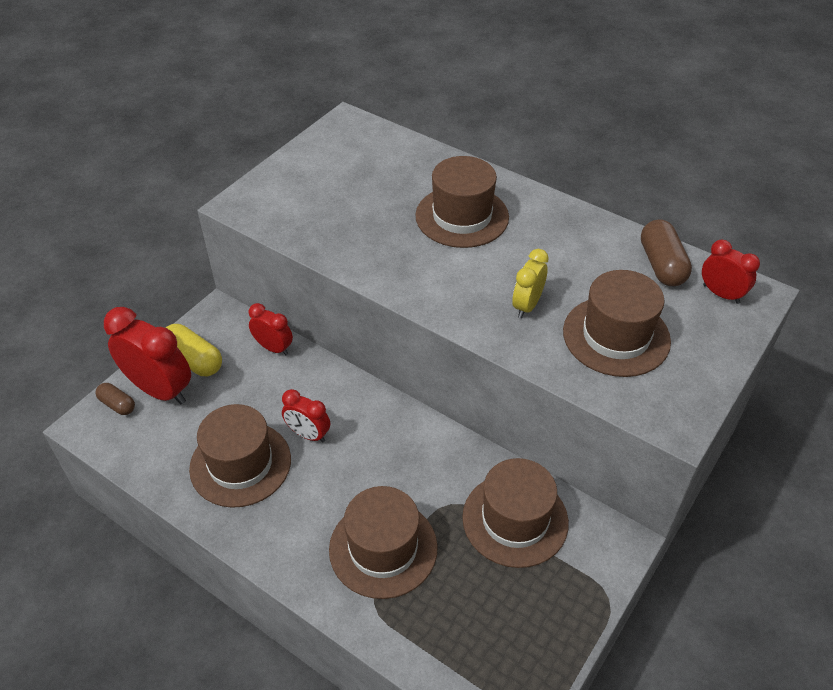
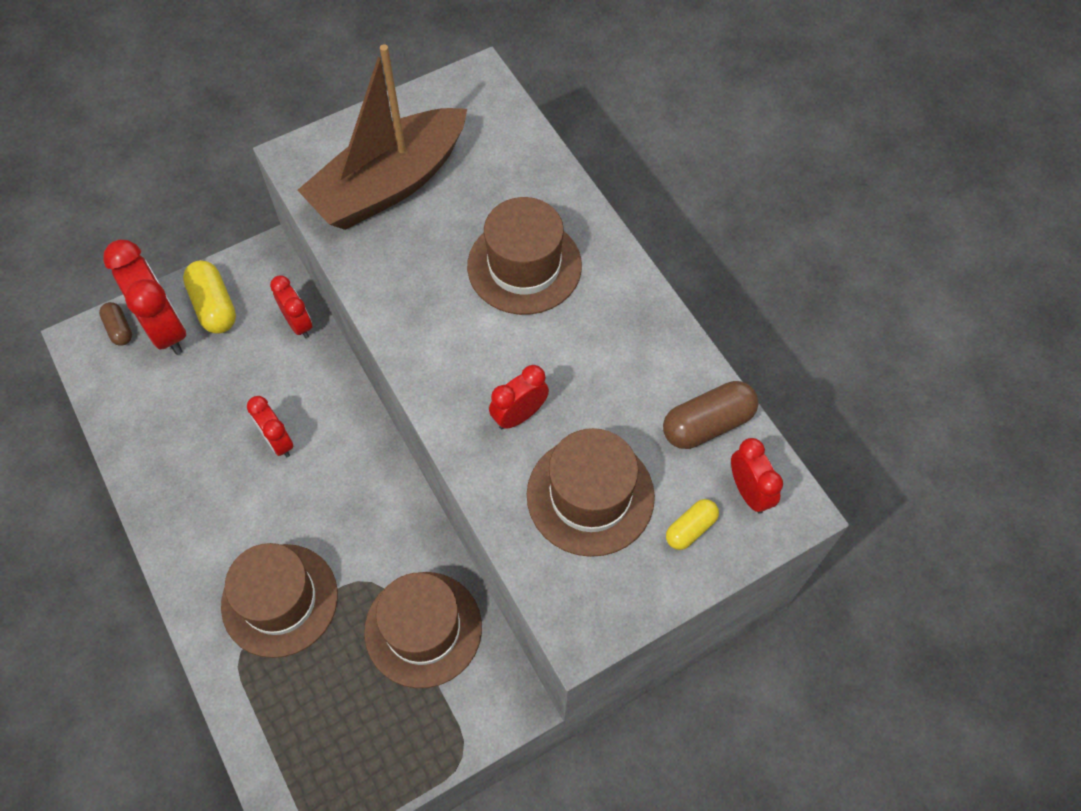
camera: 25 degrees right, 15 degrees up
(240, 464) = (198, 446): brown hat -> none
(324, 199) = (389, 184): none -> brown boat
(527, 305) = (519, 415): yellow clock -> red clock
(661, 265) = (707, 424): brown capsule -> brown capsule turned 45 degrees clockwise
(700, 330) = (690, 528): none -> yellow capsule

